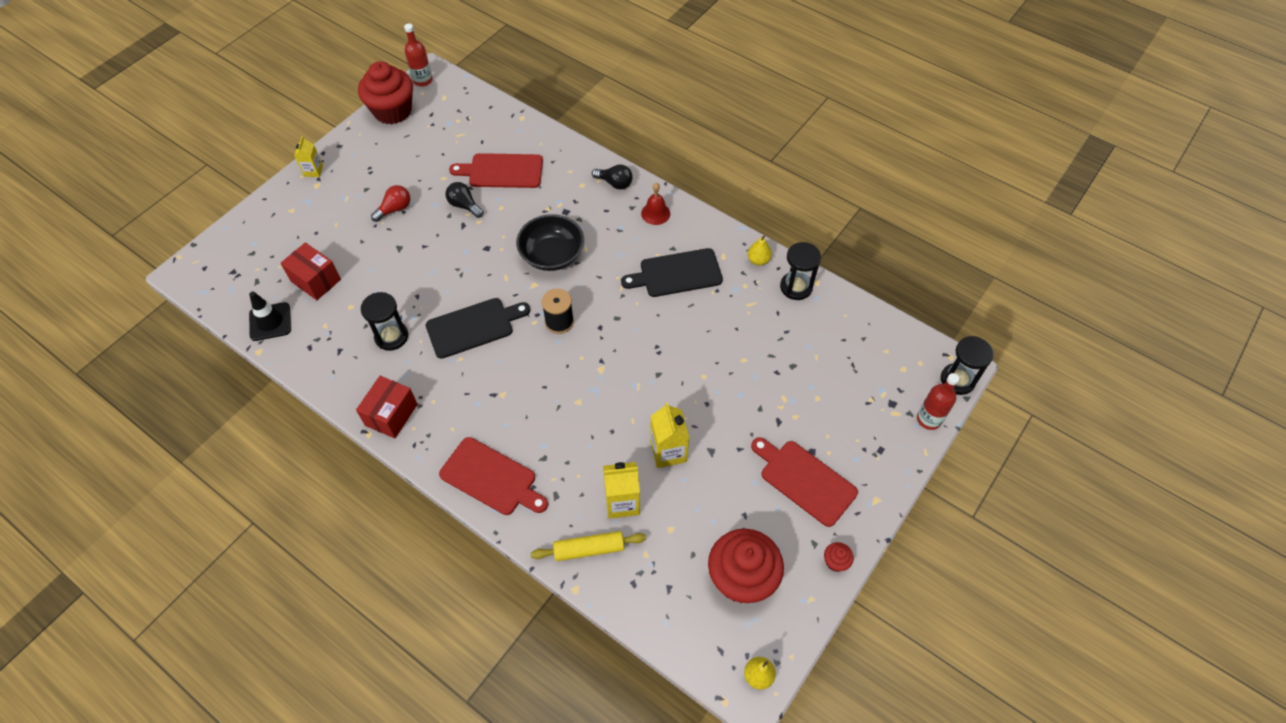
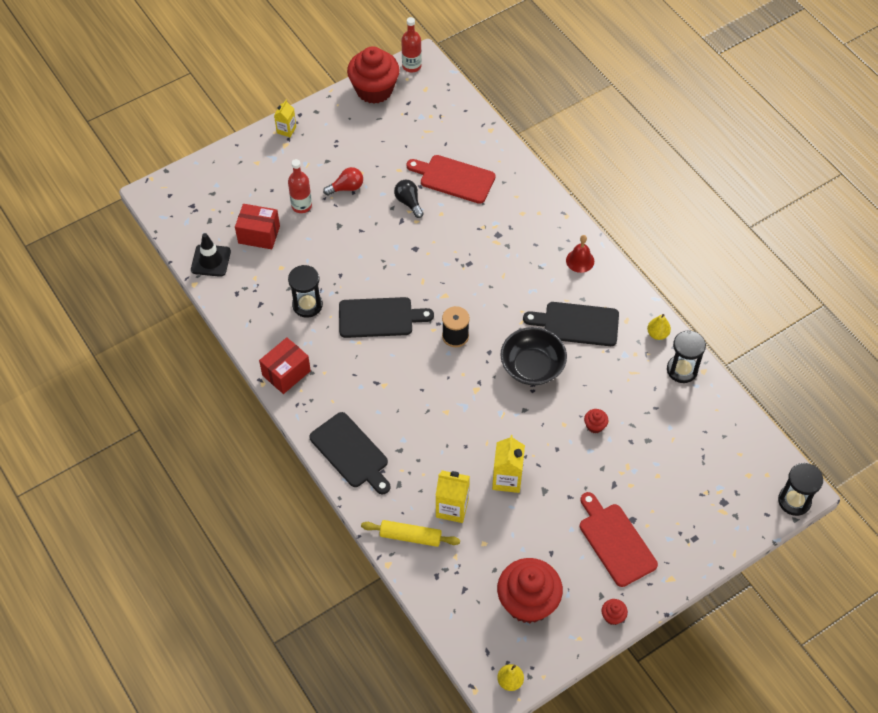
camera: 20 degrees right, 0 degrees up
(316, 280) = (259, 234): red box -> red box turned 45 degrees counterclockwise
(491, 478) = (351, 453): red cutting board -> black cutting board
(552, 255) = (471, 272): black bowl -> black bowl (532, 366)
(615, 183) = (553, 220): black light bulb -> none
(735, 368) = (595, 426): none -> red cupcake
(929, 419) = (751, 526): red bottle -> red bottle (301, 206)

